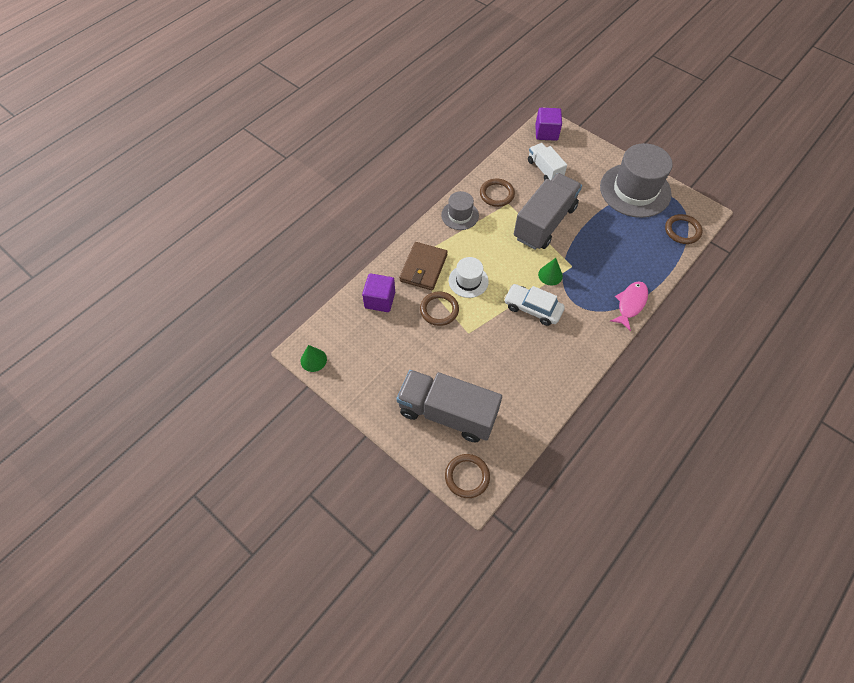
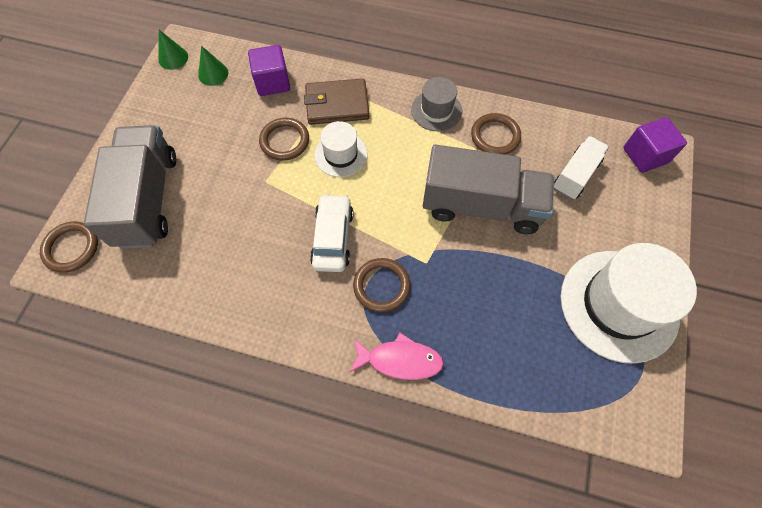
camera: 65 degrees right, 5 degrees up
(550, 275) = (397, 241): green cone -> green cone (213, 74)
(635, 190) = (619, 305): grey hat -> white hat
(682, 230) = (583, 400): brown ring -> brown ring (381, 286)

